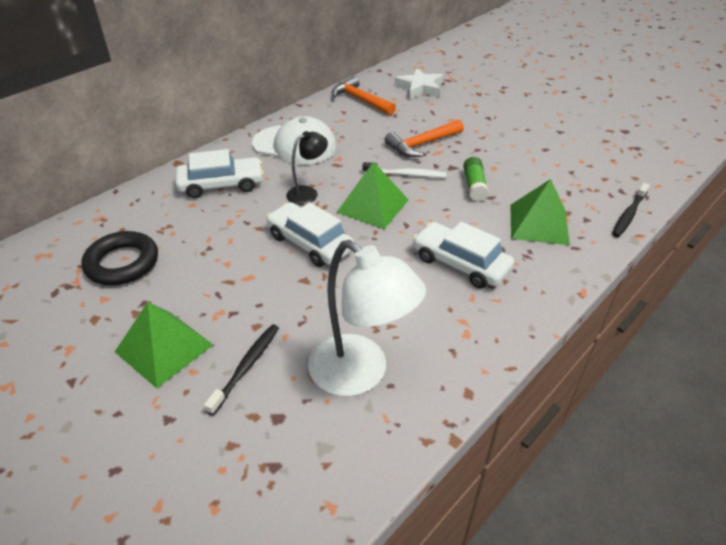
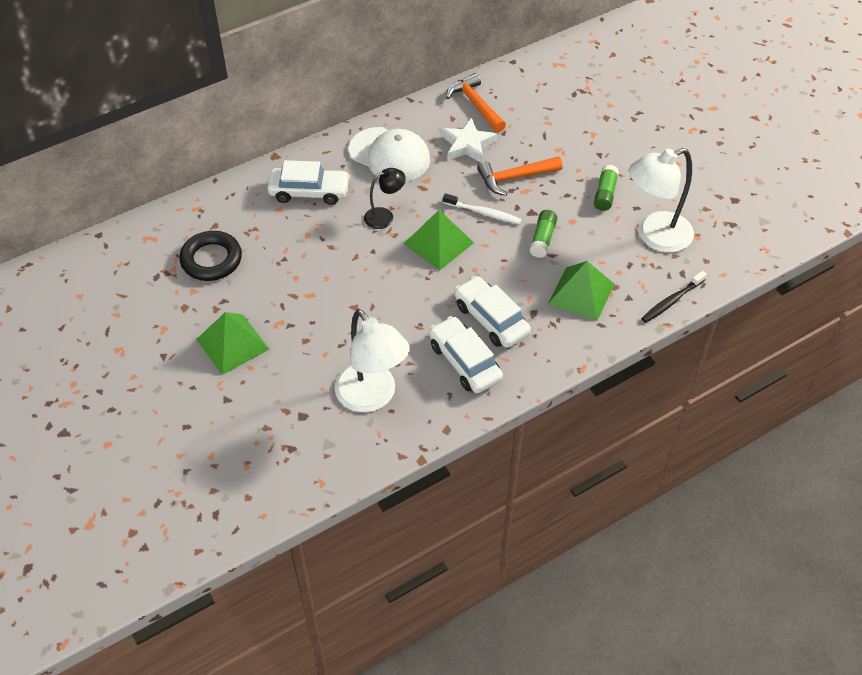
camera: 15 degrees right, 10 degrees up
(246, 367) = (289, 373): black toothbrush -> none
(310, 243) = (370, 272): white car -> white car (465, 362)
(420, 88) = (546, 98): white star -> white star (468, 145)
(511, 143) = (605, 194): none -> green glue stick
(576, 167) = (655, 236): none -> white lamp

